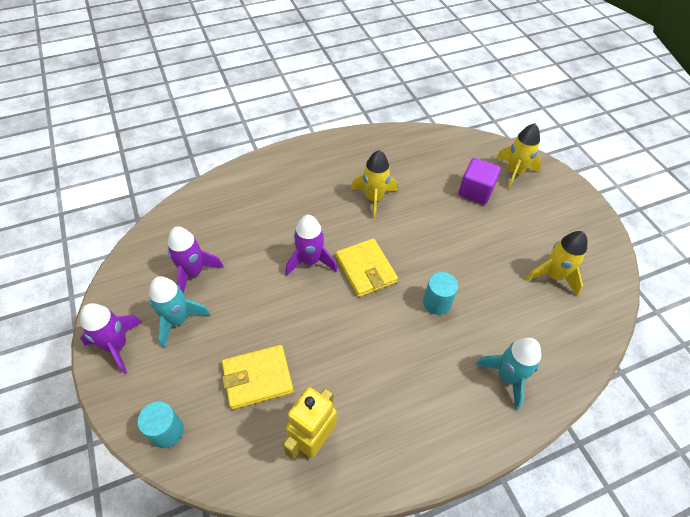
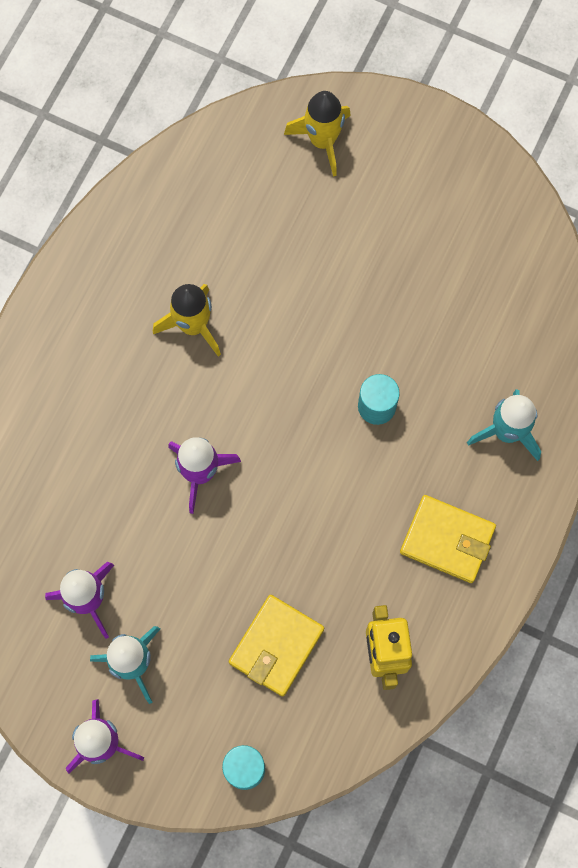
camera: 40 degrees left, 20 degrees up
(366, 269) = (270, 430): yellow wallet -> yellow wallet (447, 540)
(475, 191) = (300, 211): purple cube -> none
(553, 276) = (469, 266): yellow rocket -> none

